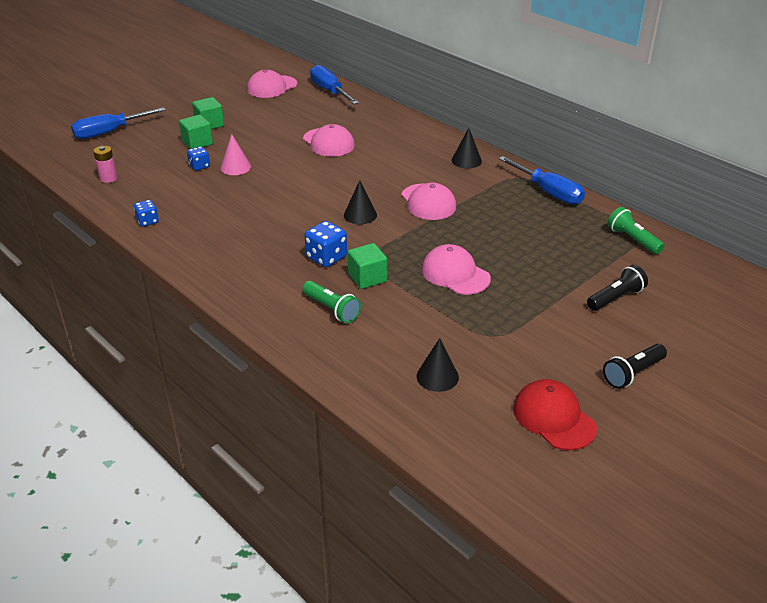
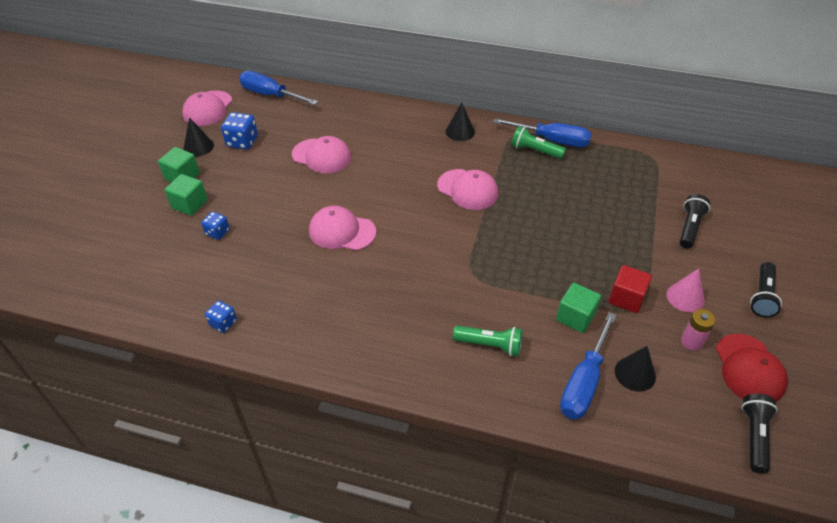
camera: 30 degrees left, 10 degrees up
(108, 178) = (131, 287): pink battery -> pink battery (691, 341)
(110, 132) = (78, 226): blue screwdriver -> blue screwdriver (584, 382)
(235, 167) = (256, 219): pink cone -> pink cone (685, 297)
(326, 257) = (435, 289): blue dice -> blue dice (242, 142)
(360, 215) = (422, 228): black cone -> black cone (198, 147)
(367, 278) = (489, 295): green cube -> green cube (575, 317)
(455, 274) = (555, 258): pink cap -> pink cap (342, 231)
(490, 324) = (626, 298): none -> red cube
(501, 464) = (754, 436): none -> black flashlight
(554, 418) = (749, 369): red cap -> red cap turned 120 degrees counterclockwise
(632, 239) = (652, 164): green flashlight -> green flashlight (534, 151)

